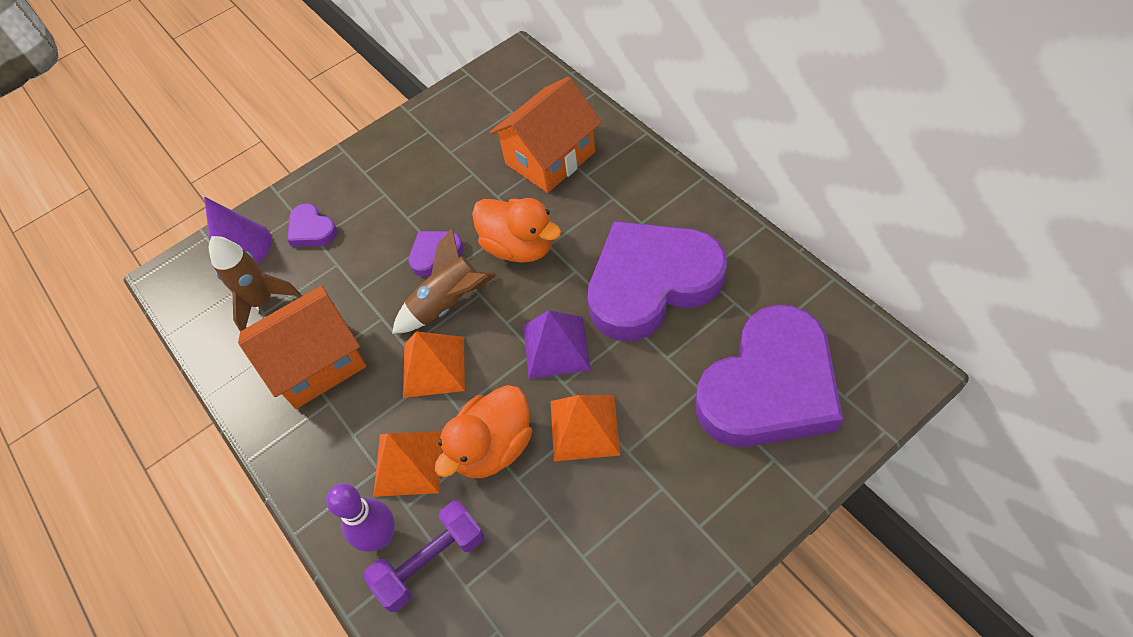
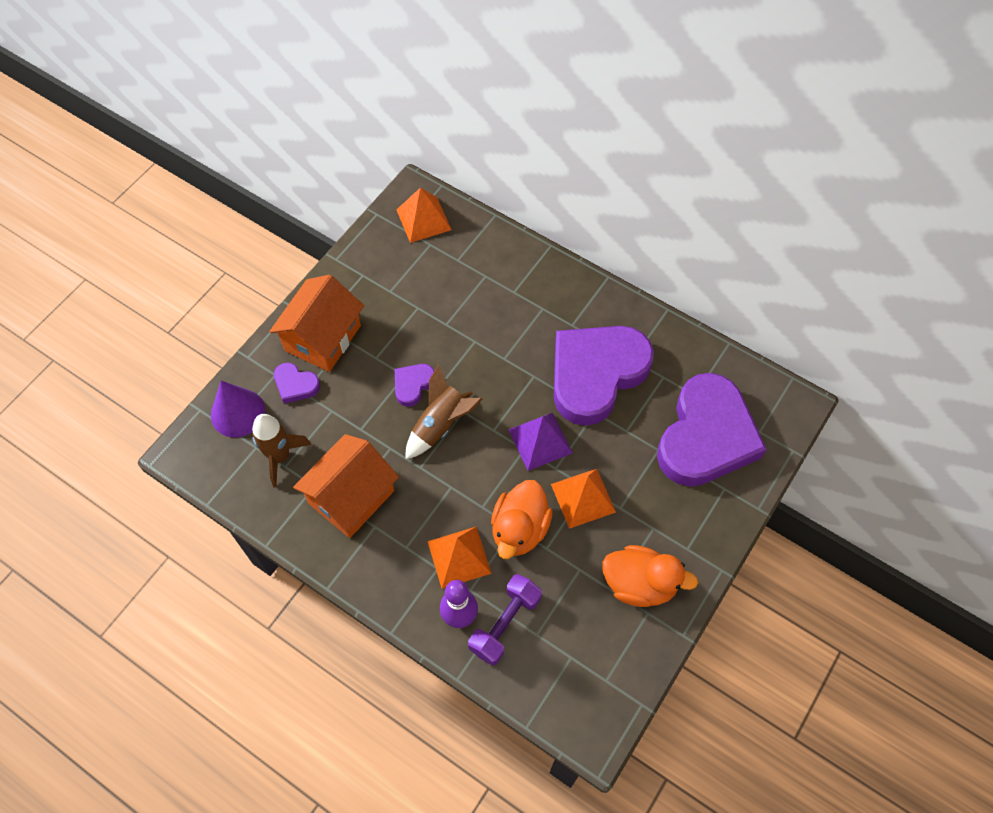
camera: 25 degrees left, 5 degrees up
(433, 366) = (449, 478): orange pyramid -> orange pyramid (423, 219)
(519, 247) = (481, 365): orange duck -> orange duck (639, 584)
(550, 158) = (478, 282): orange house -> orange house (323, 338)

